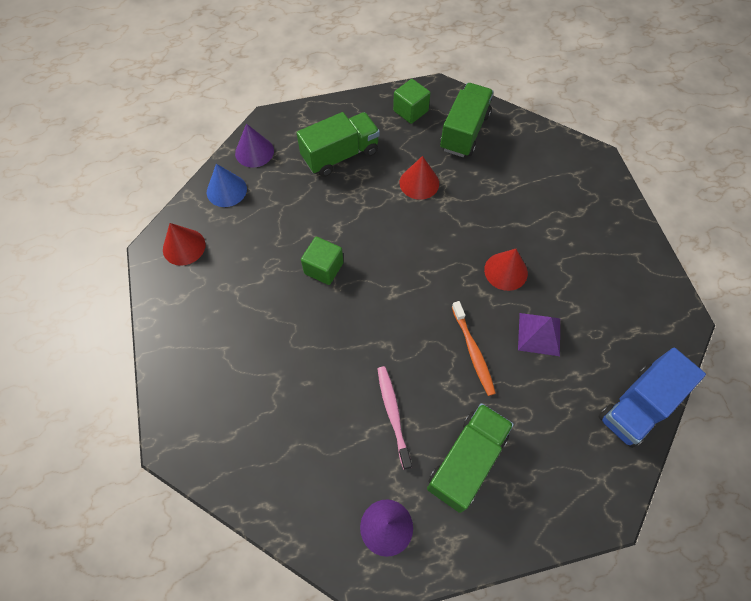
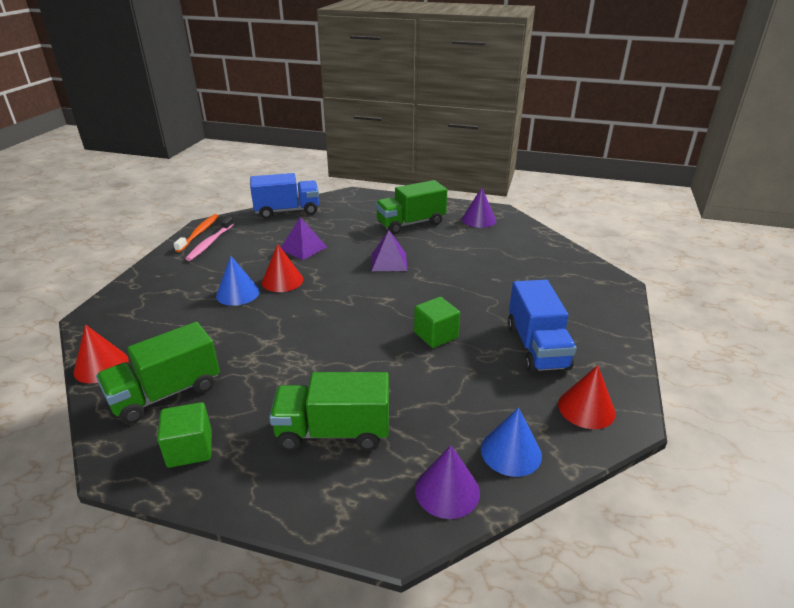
camera: 150 degrees left, 30 degrees down
(235, 294) = (537, 347): none -> blue truck
(393, 414) = (441, 249): pink toothbrush -> pink toothbrush (210, 243)
(419, 183) = (276, 365): red cone -> red cone (101, 366)
(433, 356) = (389, 262): none -> purple pyramid
(473, 351) = (358, 255): orange toothbrush -> orange toothbrush (199, 233)
(525, 235) = (237, 293): none -> blue cone

